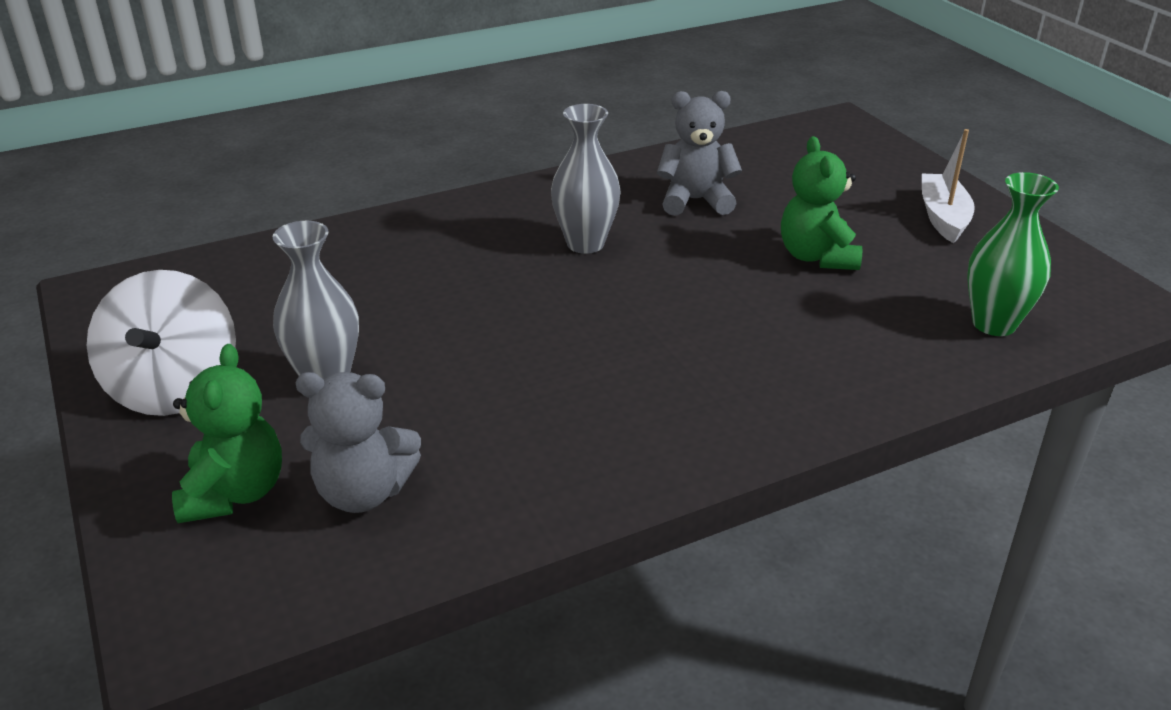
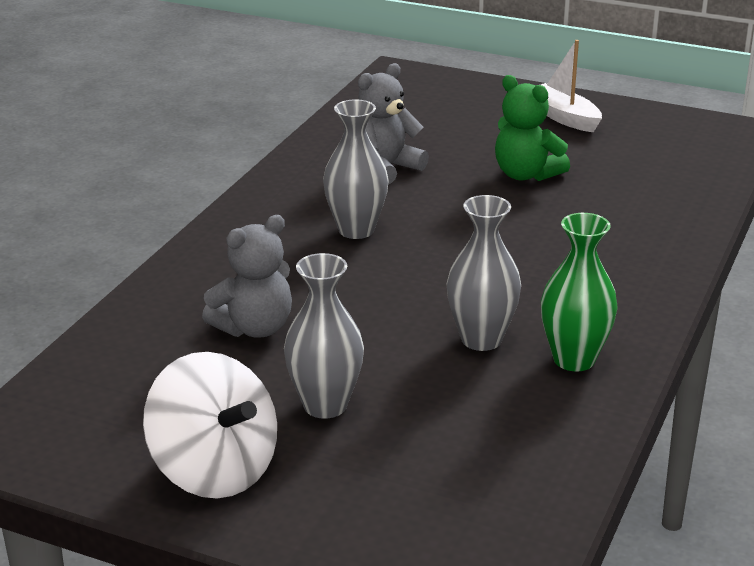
camera: 40 degrees left, 5 degrees down
(234, 493) = (392, 505): green teddy bear -> none
(363, 492) = (479, 455): grey teddy bear -> grey teddy bear (254, 328)
(533, 389) = (481, 339): none -> grey vase
(994, 324) = (686, 173): green vase -> green vase (574, 359)

